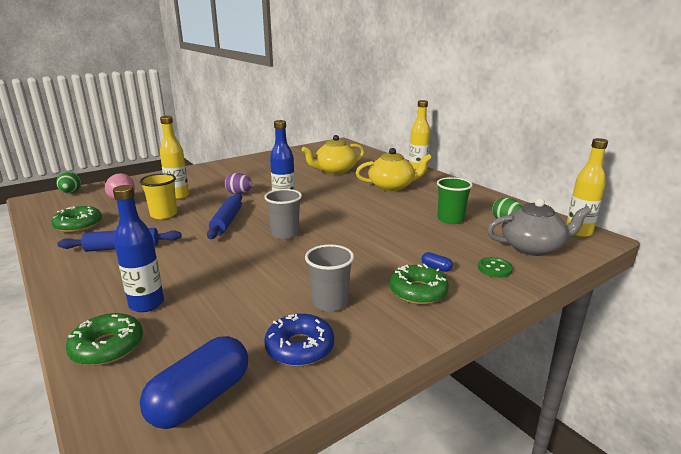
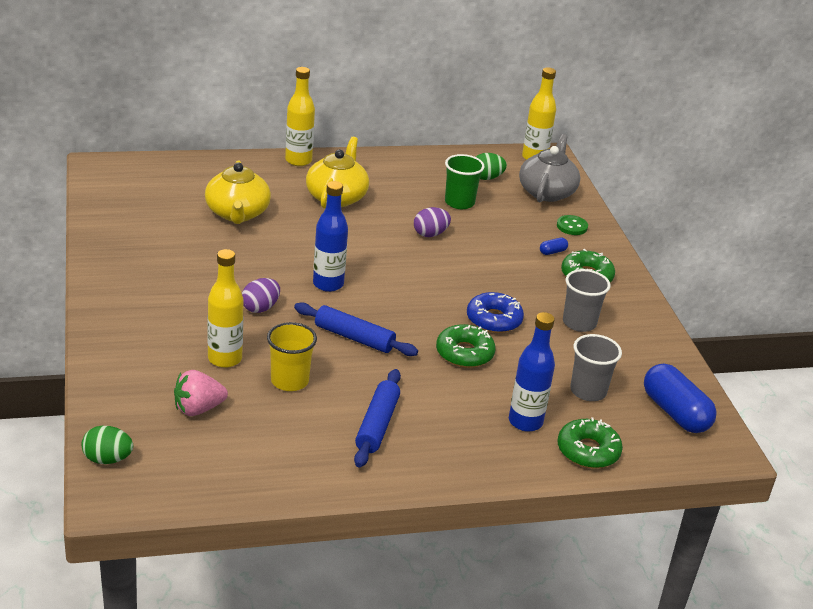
camera: 70 degrees left, 10 degrees up
(78, 225) = (271, 456): green donut -> green donut (464, 353)
(285, 233) = (421, 307): grey cup -> grey cup (588, 391)
(299, 347) = (635, 355): blue donut -> blue donut (494, 320)
(389, 218) = (430, 234): none -> purple egg

